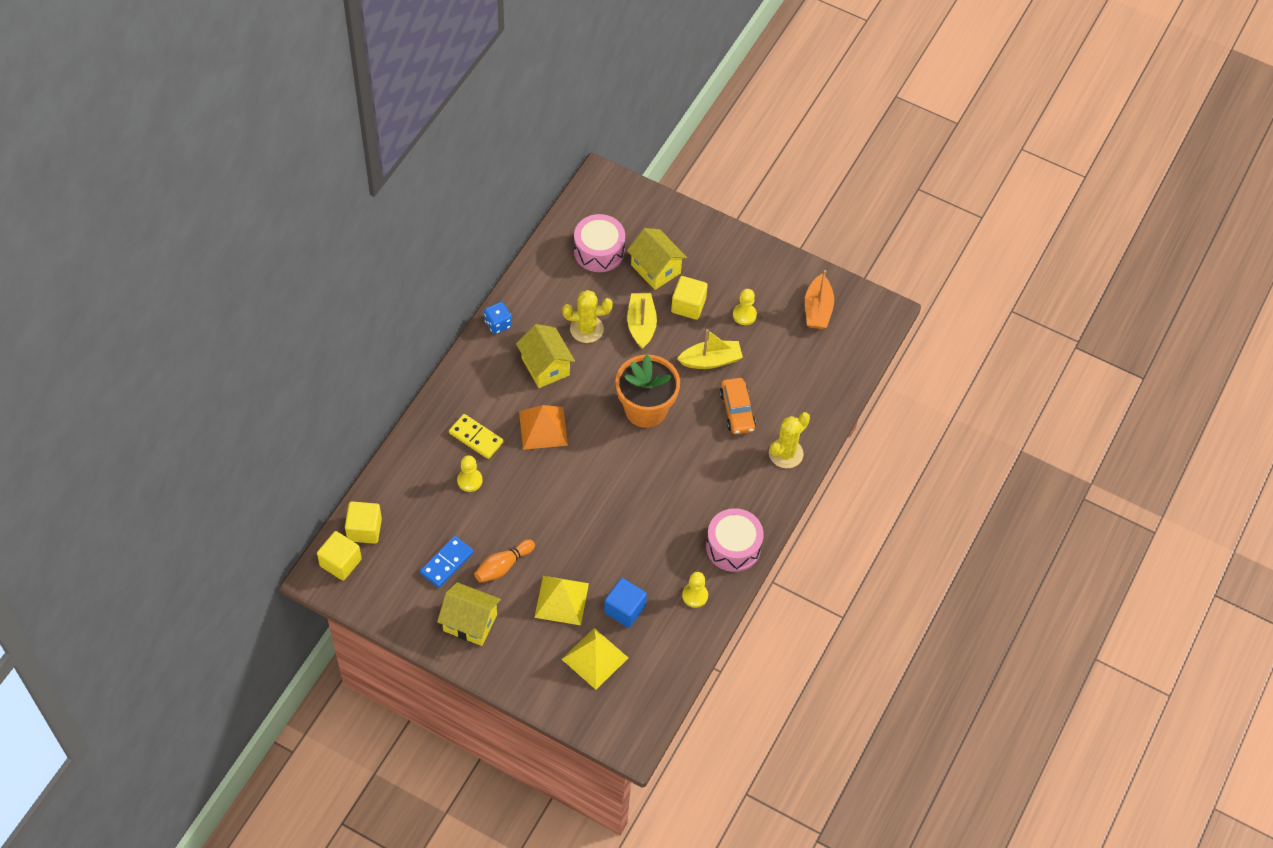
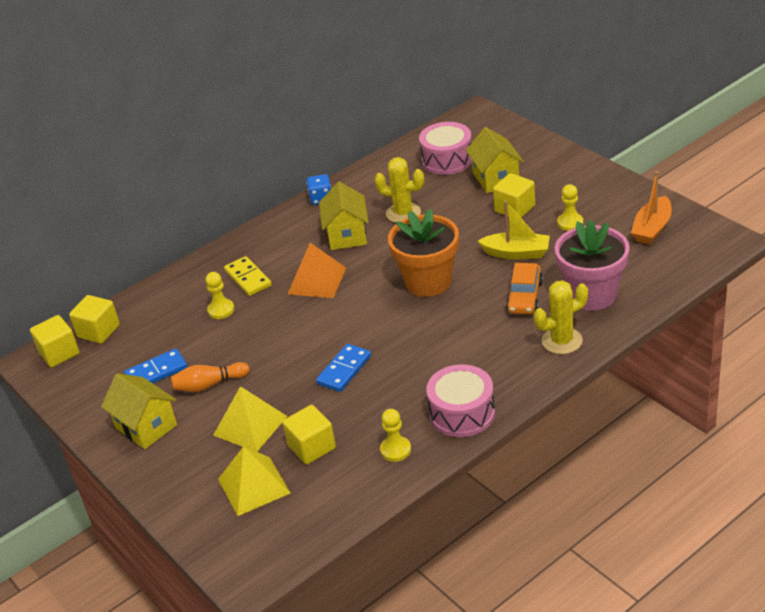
camera: 30 degrees right, 20 degrees down
(615, 524) = (344, 370): none -> blue domino
(624, 609) = (311, 447): blue cube -> yellow cube
(641, 325) = (459, 217): yellow boat -> none
(793, 397) = (592, 295): none -> pink flower pot

